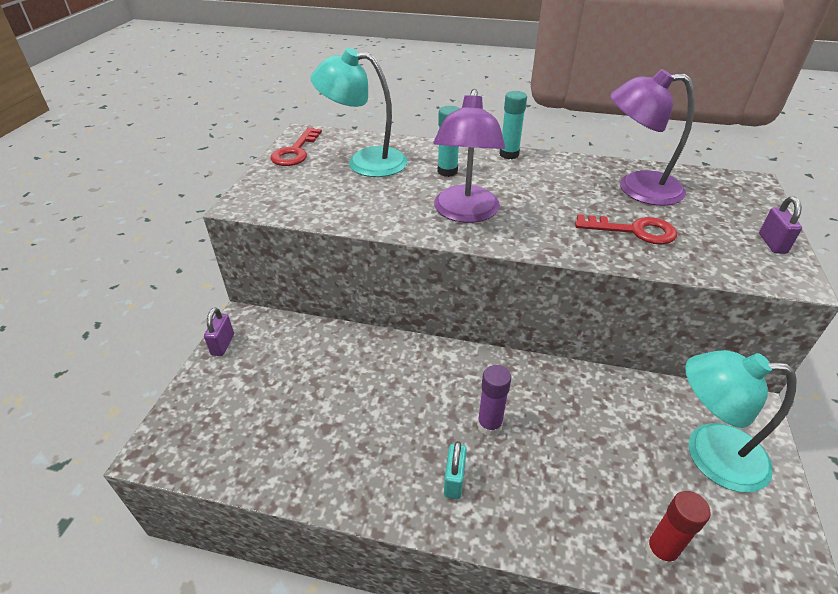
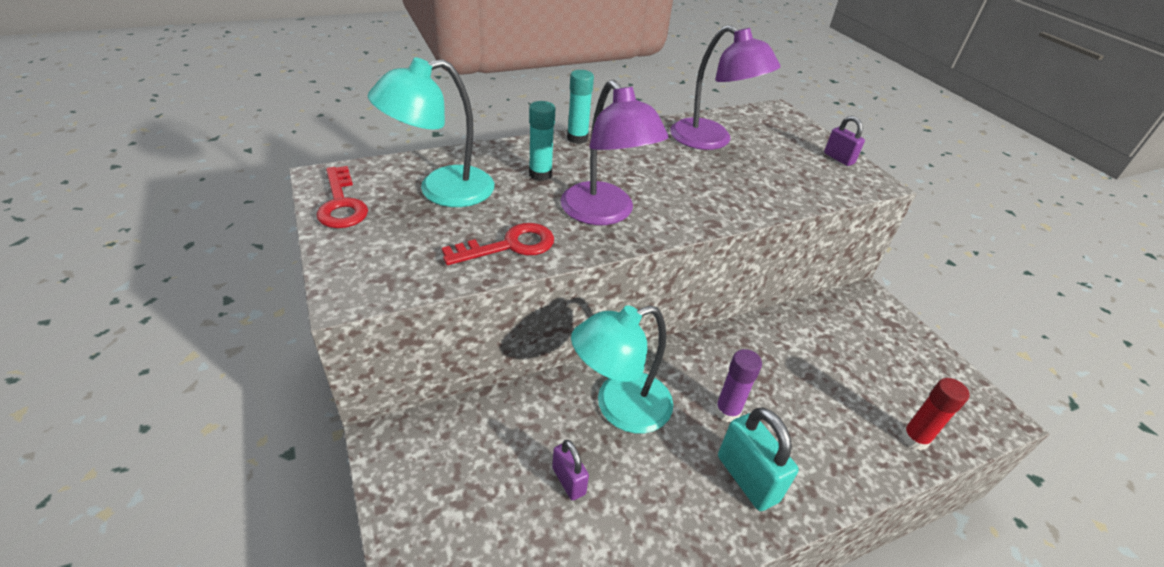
camera: 40 degrees left, 0 degrees up
(223, 344) = (391, 482): purple padlock -> purple padlock (568, 481)
(454, 480) = (747, 478): turquoise padlock -> turquoise padlock, size x1.69
(634, 231) = (748, 180): red key -> red key (510, 245)
(636, 188) = (711, 140): purple lamp -> purple lamp turned 105 degrees counterclockwise
(709, 454) = (877, 346): turquoise lamp -> turquoise lamp (619, 407)

